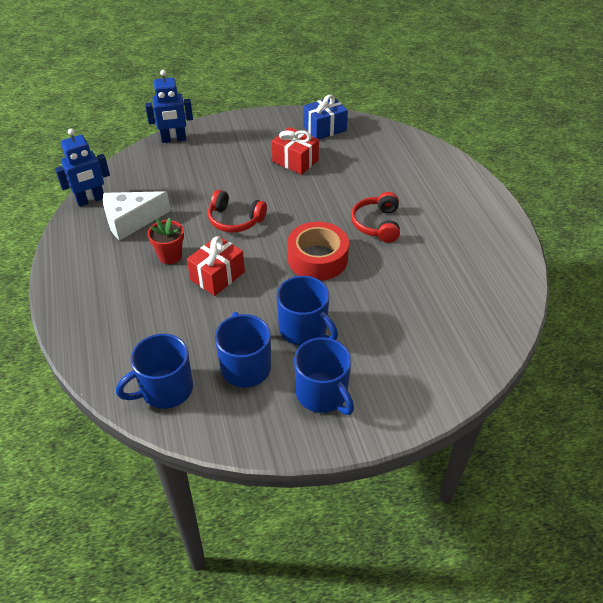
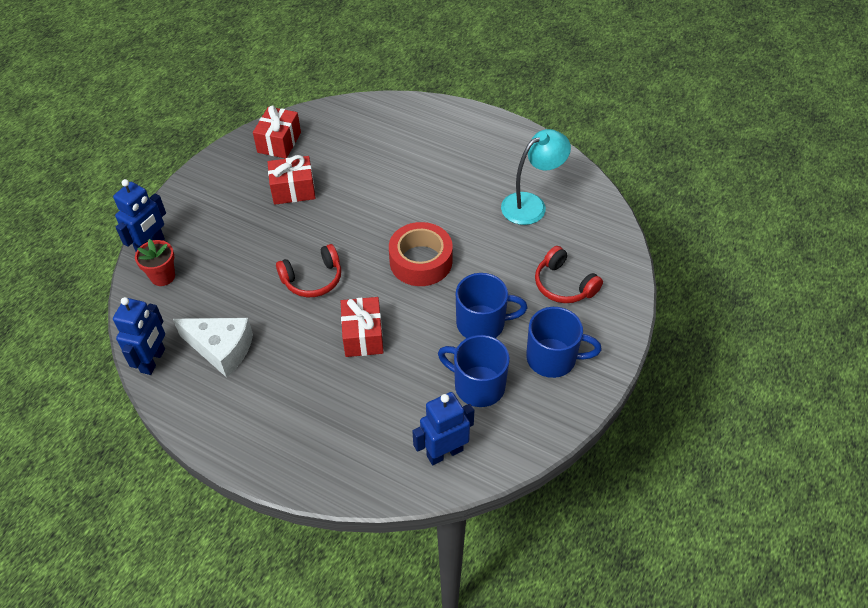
camera: 45 degrees left, 5 degrees up
(131, 221) = (221, 349): white cheese -> white cheese turned 90 degrees counterclockwise
(165, 389) = (444, 452): blue mug -> blue robot
(170, 256) = (301, 351): red flower pot -> red flower pot (162, 276)
(324, 128) = (279, 142): blue gift -> red gift
(377, 224) = (428, 199): red headphones -> red headphones (563, 285)
(451, 279) = (531, 204): none -> turquoise lamp

